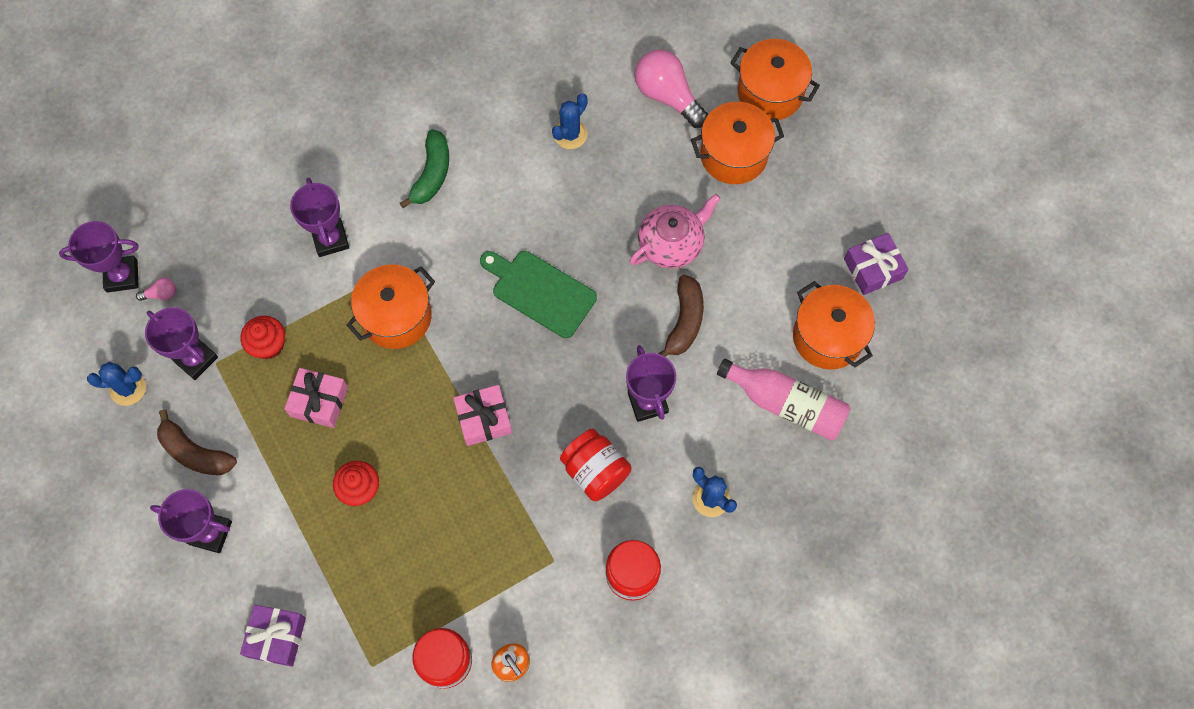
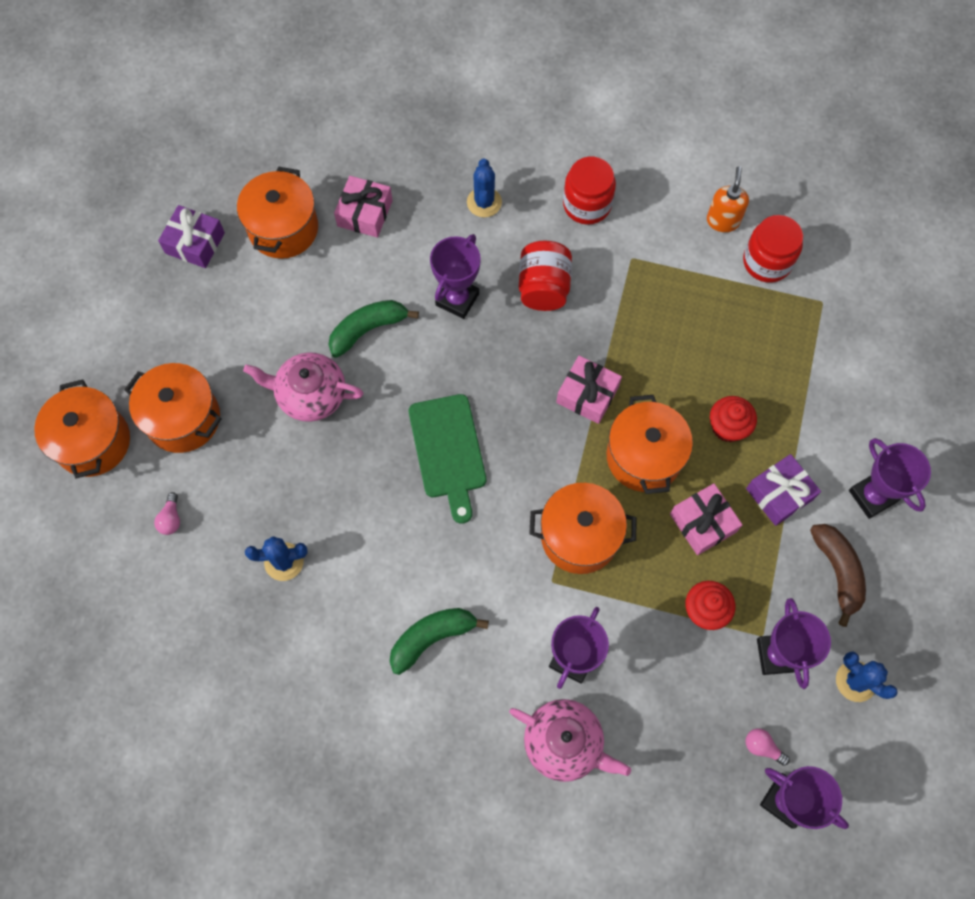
camera: 135 degrees left, 0 degrees up
(276, 637) = (877, 378): purple gift -> purple gift (779, 494)
(291, 189) = (564, 743): none -> pink teapot
(402, 411) = (644, 457): none -> orange pot
(667, 96) = (171, 519): pink light bulb -> pink light bulb, size x0.43
(684, 321) = (368, 330): brown banana -> green banana
(786, 404) = (365, 213): pink bottle -> pink gift

